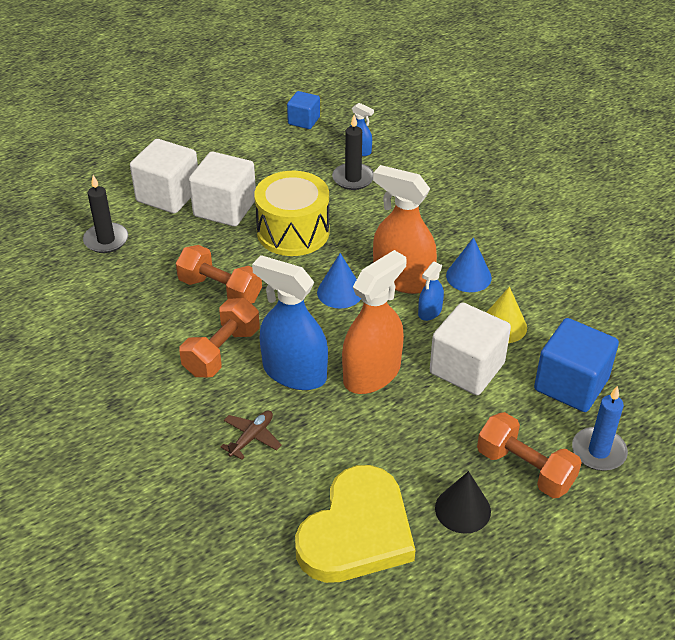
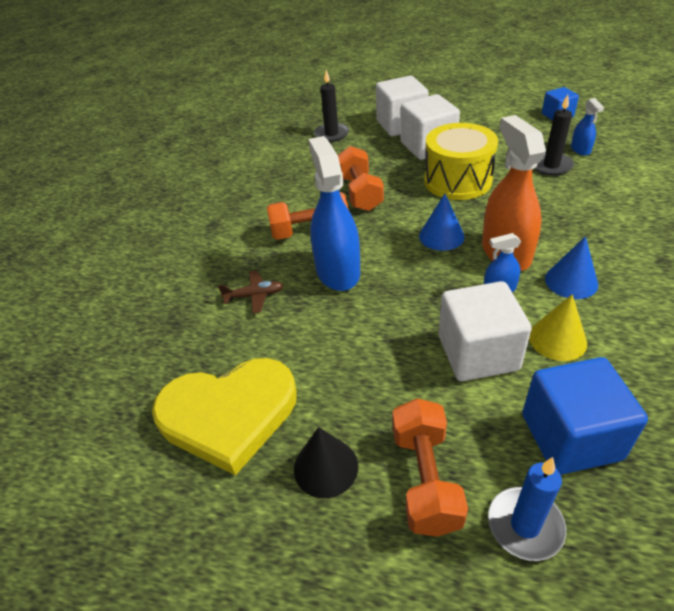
camera: 50 degrees right, 0 degrees up
(372, 374) = (391, 306): orange spray bottle -> none

